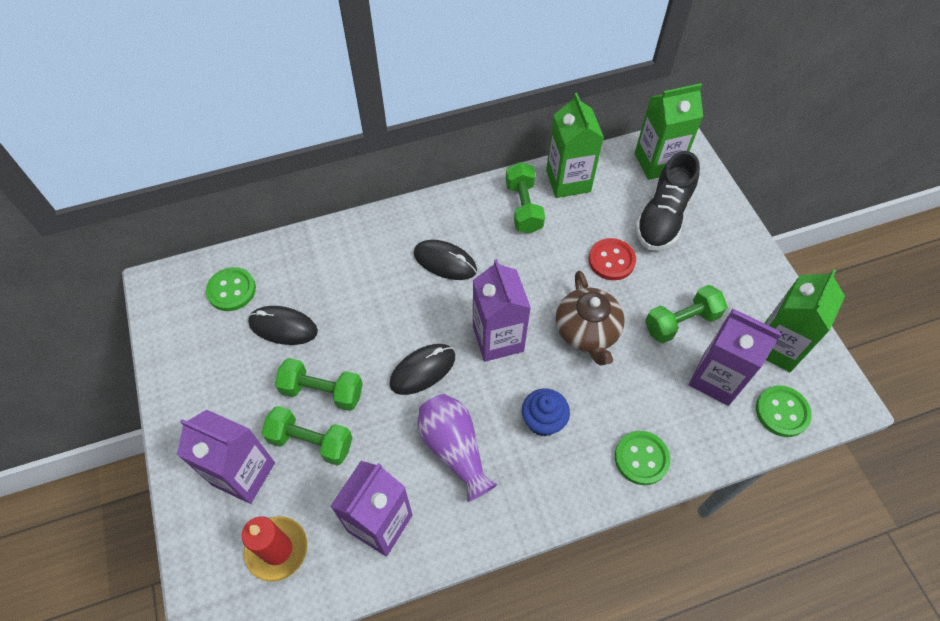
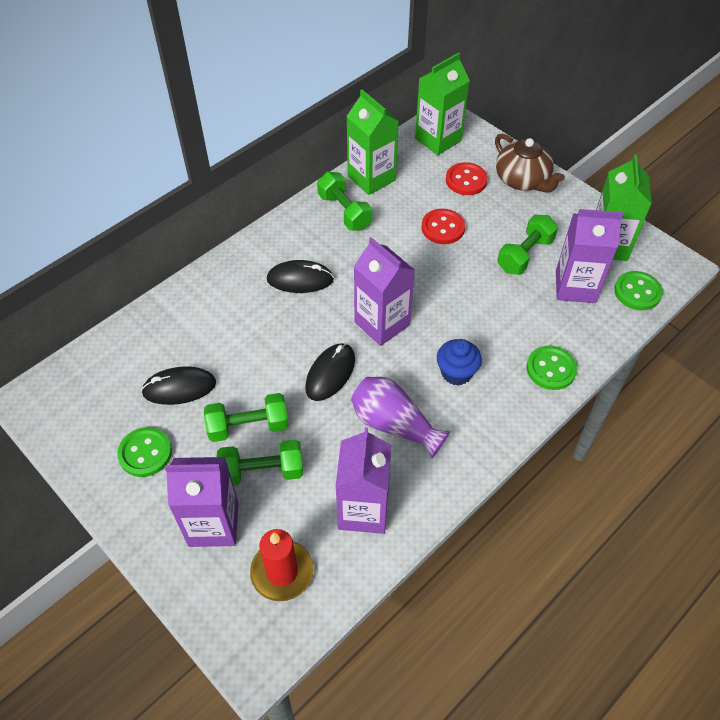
camera: 25 degrees left, 5 degrees down
(231, 290) = (109, 376): green button -> green button (145, 453)
(587, 331) = (453, 290): brown teapot -> brown teapot (522, 180)
(663, 217) = (466, 180): black shoe -> red button

